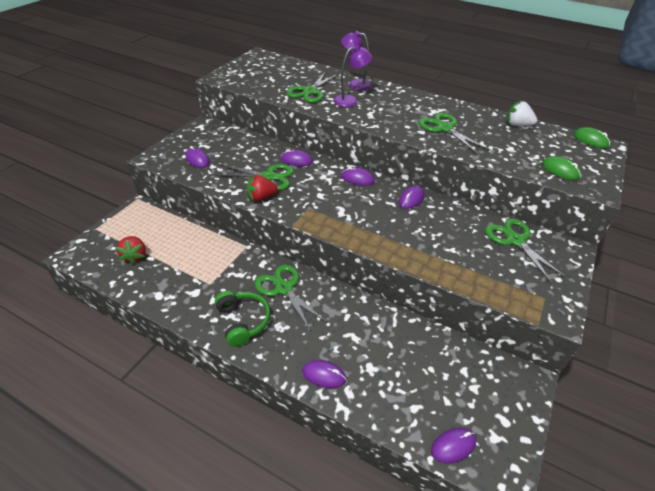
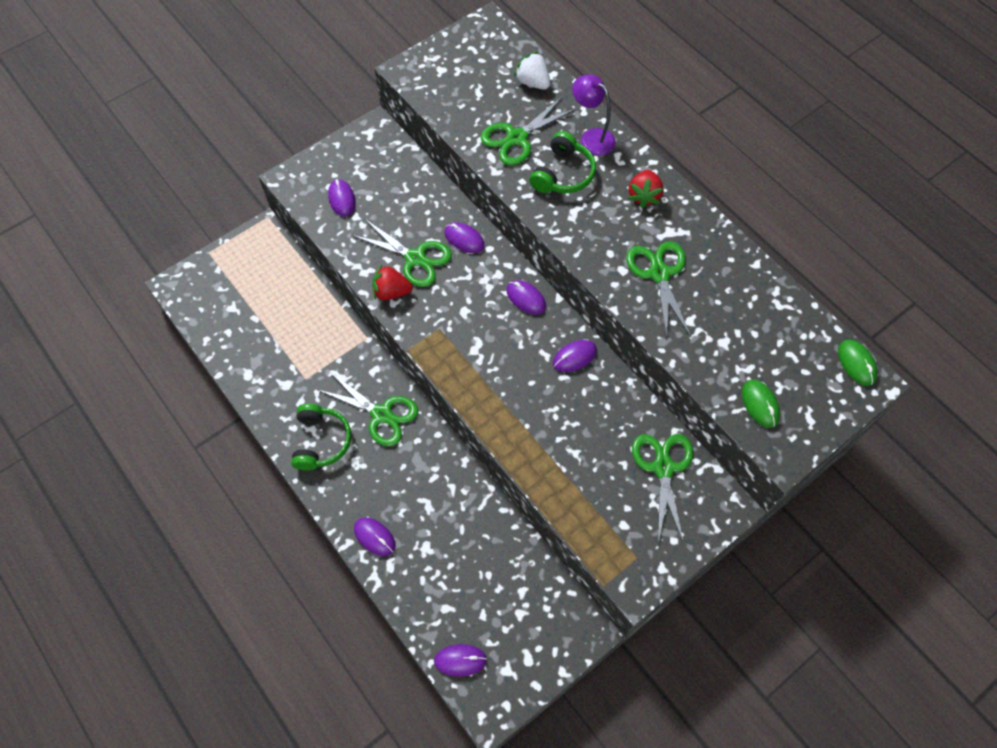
camera: 25 degrees right, 20 degrees up
(135, 256) = (239, 309): red strawberry -> red strawberry (644, 196)
(283, 288) = (382, 414): green scissors -> green scissors turned 135 degrees clockwise
(350, 100) = (563, 174): purple lamp -> green headphones
(517, 125) = (771, 299): white strawberry -> white strawberry (533, 82)

